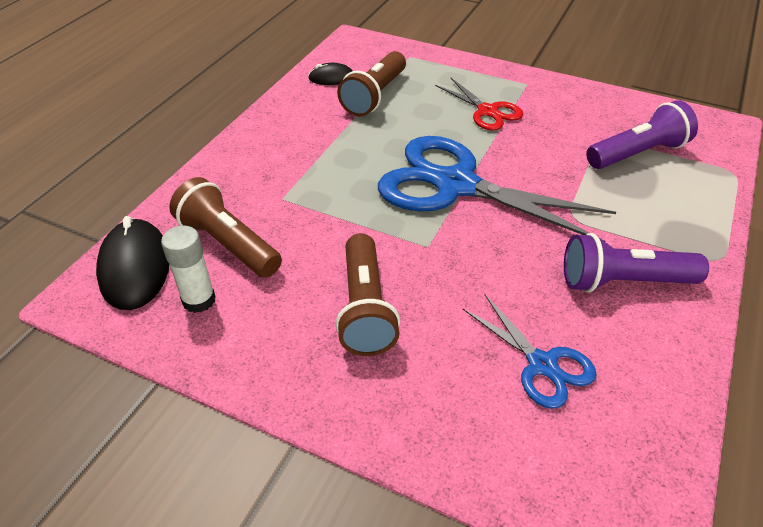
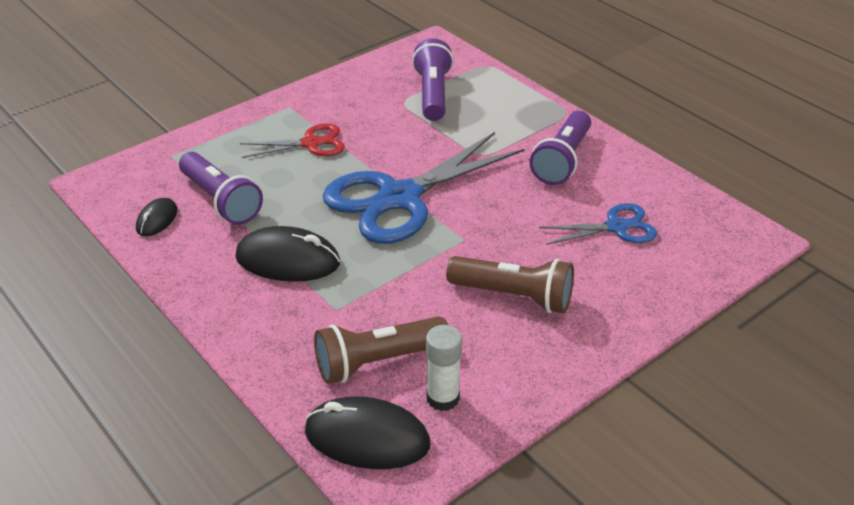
camera: 65 degrees left, 5 degrees down
(326, 152) = (288, 260): none -> black mouse
(375, 96) = (221, 201): brown flashlight -> purple flashlight

